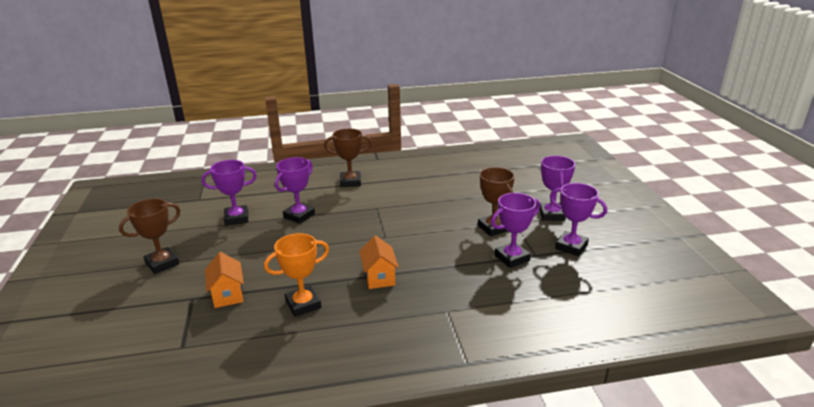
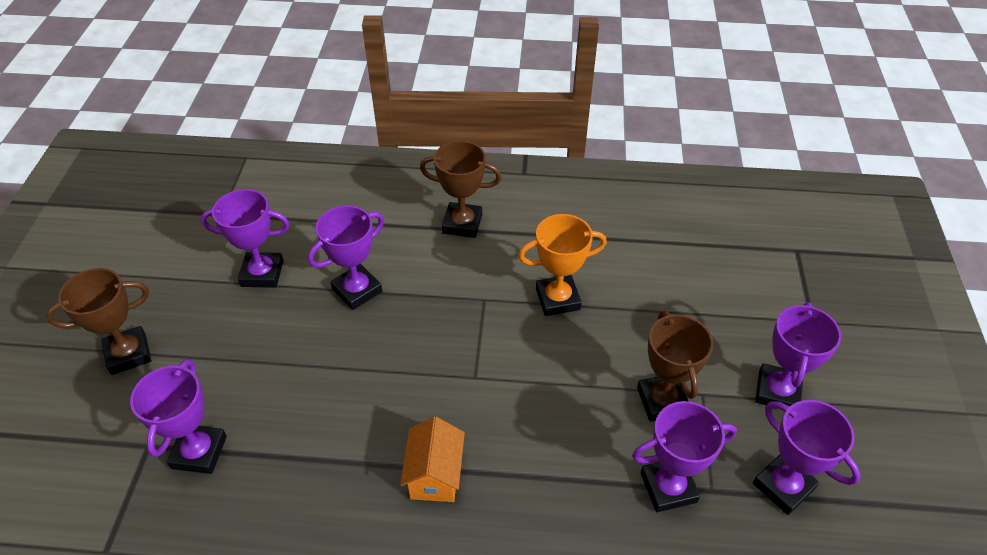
camera: 15 degrees right, 20 degrees up
(227, 294) = (199, 452): orange house -> purple trophy
(303, 304) = (300, 507): orange trophy -> orange trophy (557, 299)

